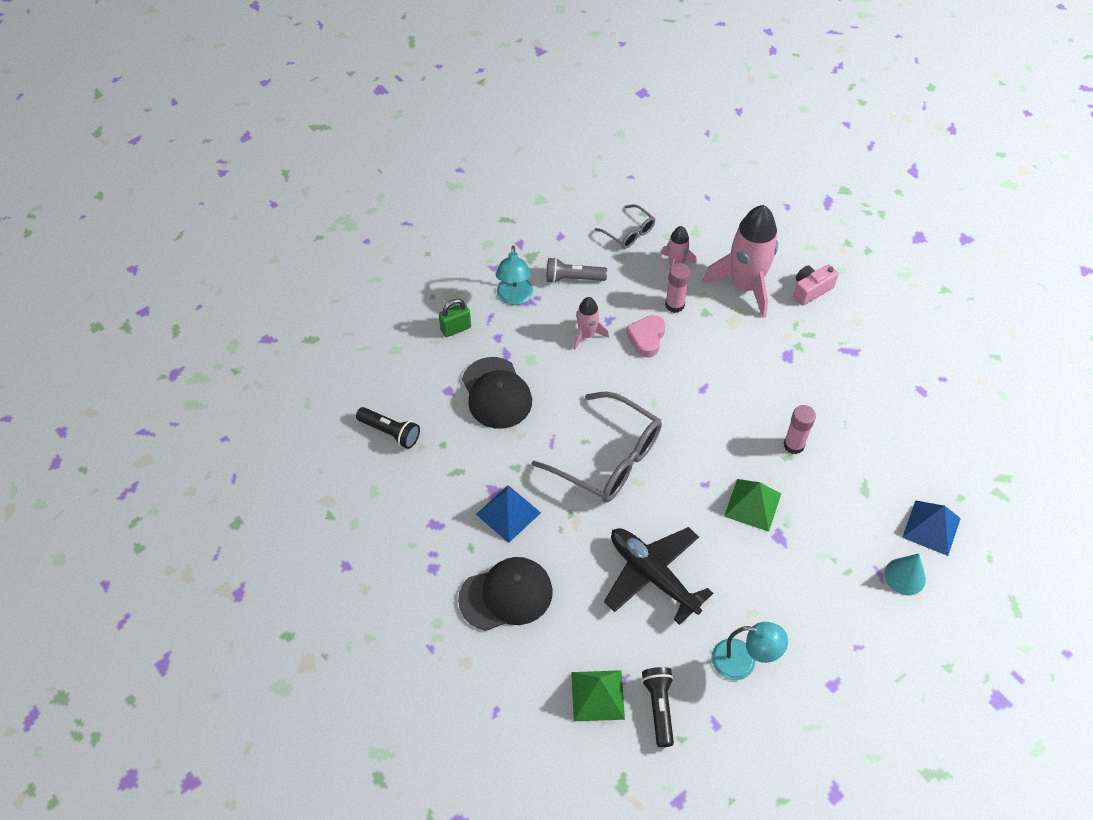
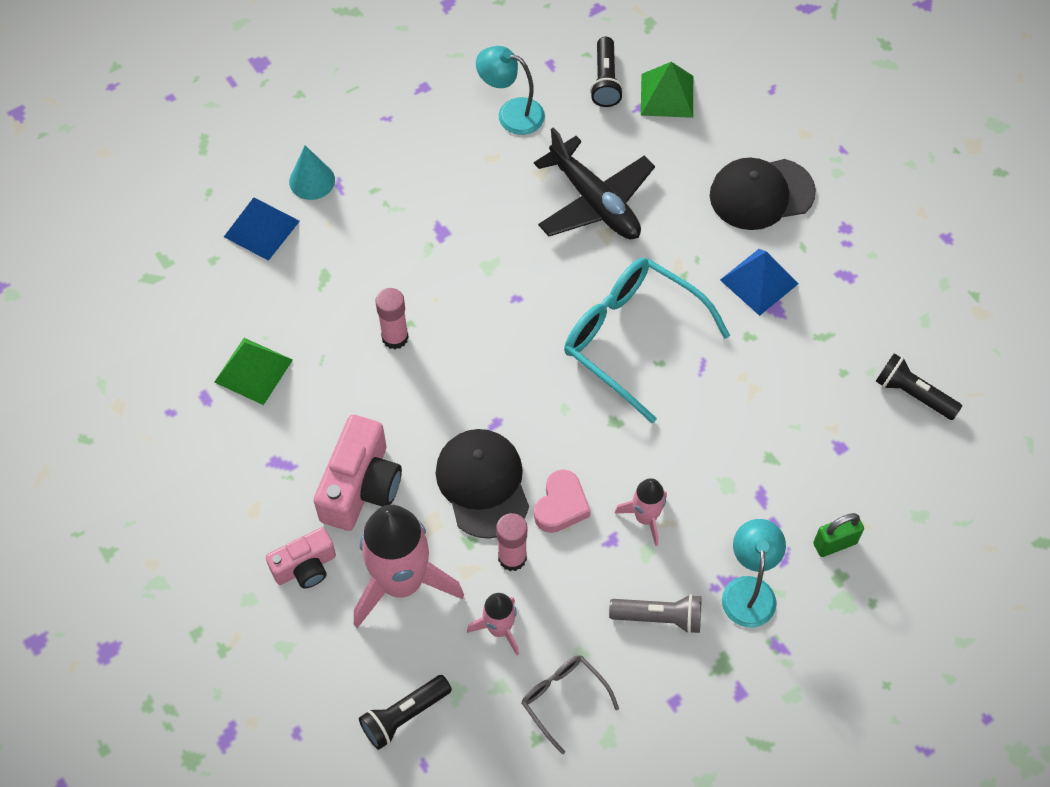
camera: 175 degrees left, 5 degrees up
(496, 393) = (774, 438): black cap -> black cap (483, 484)
(607, 458) = (633, 339): grey glasses -> turquoise glasses
(725, 218) = (404, 716): none -> black flashlight
(752, 504) = (464, 270): green pyramid -> green pyramid (253, 371)
(788, 340) = (361, 486): none -> pink camera

